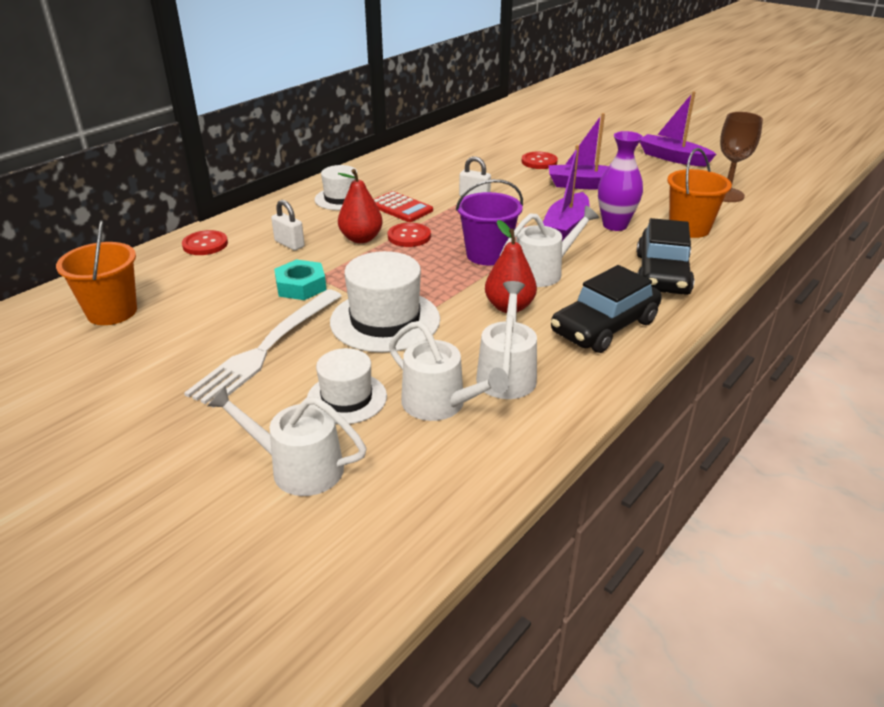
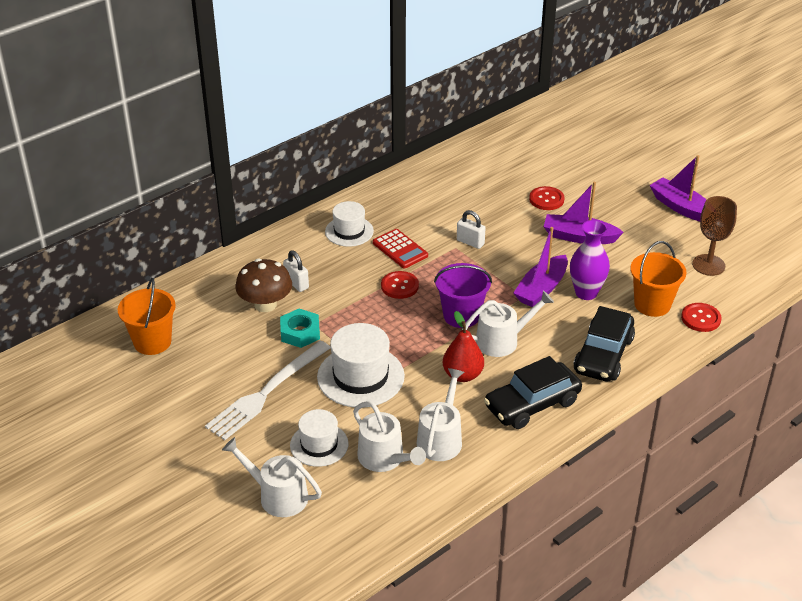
camera: 10 degrees right, 5 degrees up
(205, 244) = (226, 276): red button -> red button (701, 318)
(255, 265) = (265, 304): none -> brown mushroom
(361, 238) = (358, 284): red pear -> none

